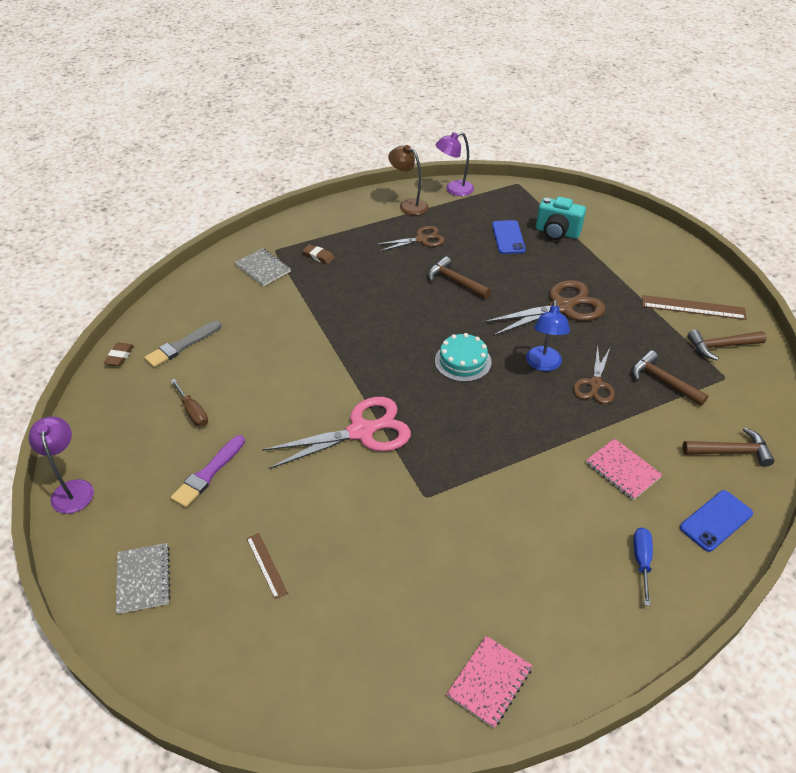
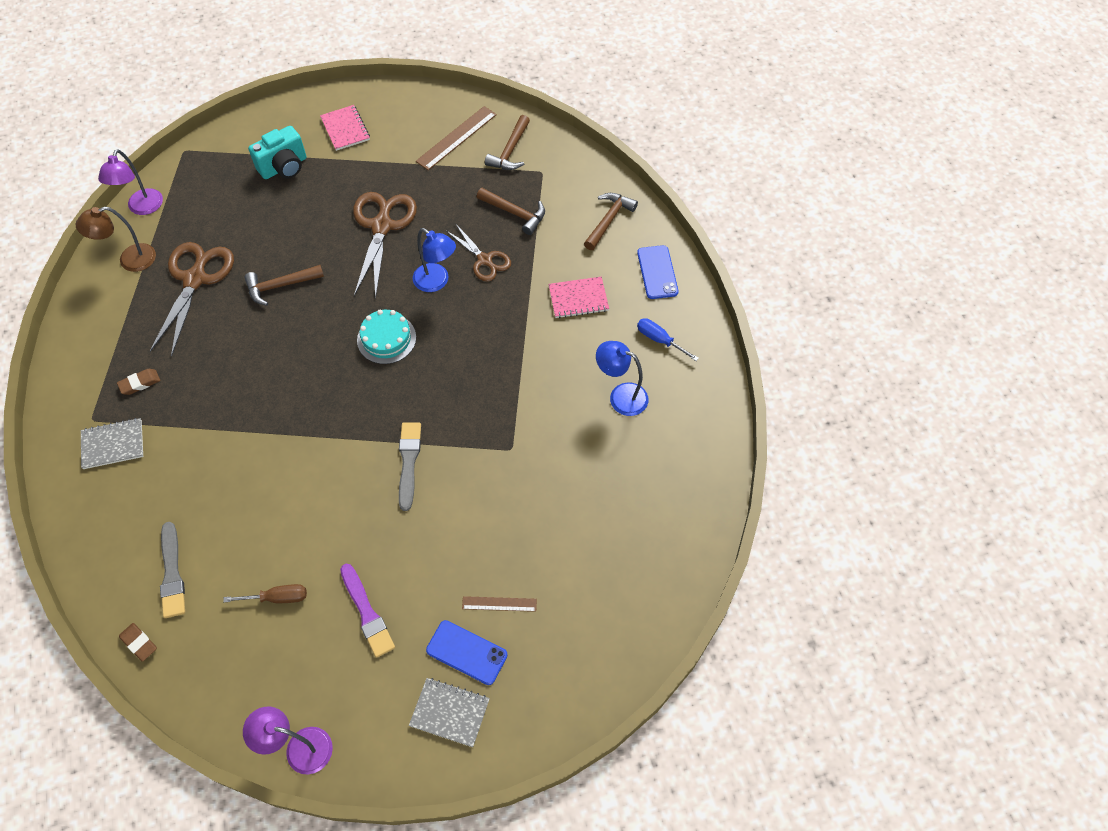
camera: 60 degrees left, 15 degrees up
(361, 431) = (408, 462): pink scissors -> grey brush
(421, 239) = (195, 279): brown scissors -> brown scissors, size x1.65
(489, 682) = (691, 494): pink notebook -> pink notebook (345, 129)
(508, 237) = (257, 208): blue phone -> blue phone (467, 652)
(549, 558) = (620, 396): none -> blue lamp
(663, 381) = (515, 213): brown hammer -> brown hammer turned 135 degrees counterclockwise

